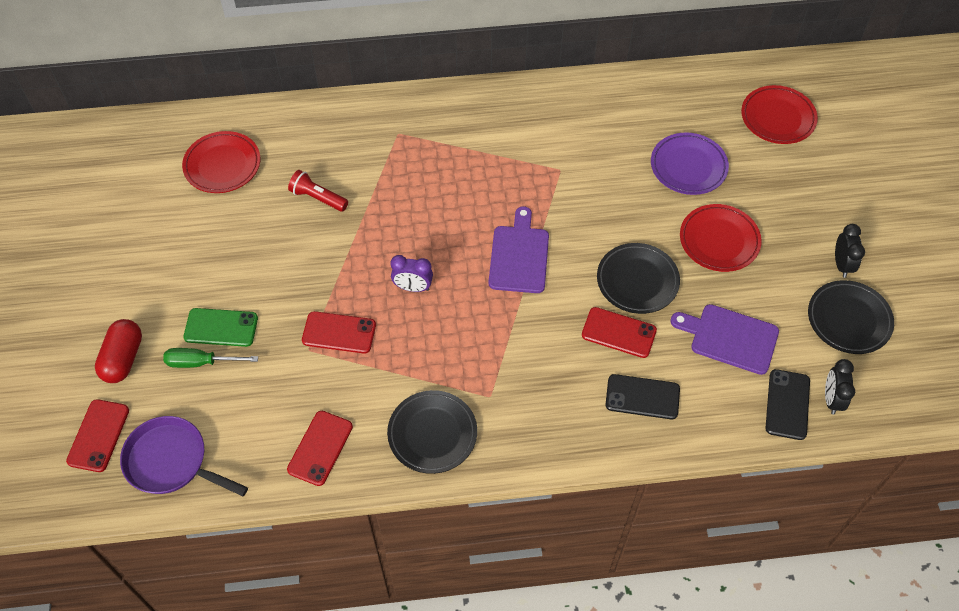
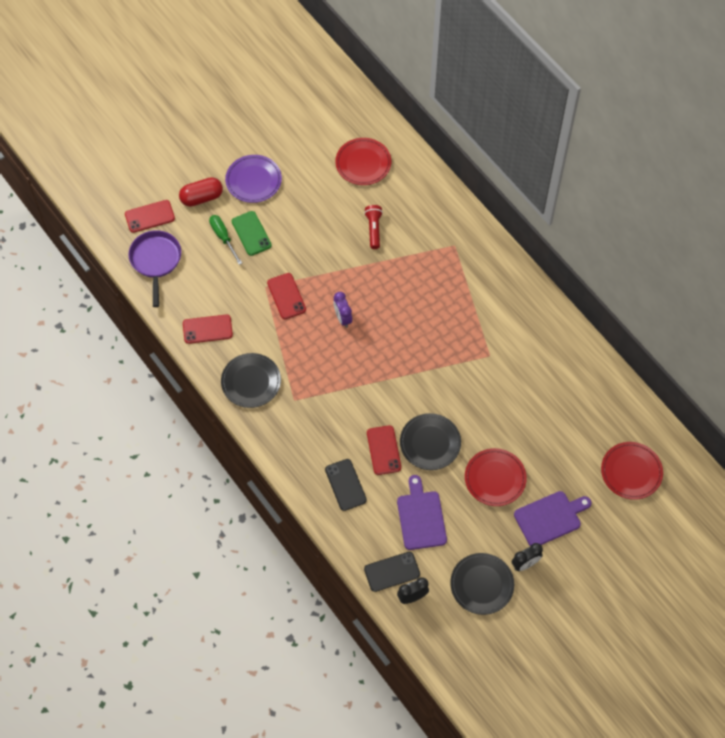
camera: 60 degrees right, 5 degrees up
(519, 256) = (404, 365): purple cutting board -> purple cutting board (550, 518)
(688, 167) = (546, 433): purple plate -> purple plate (253, 181)

